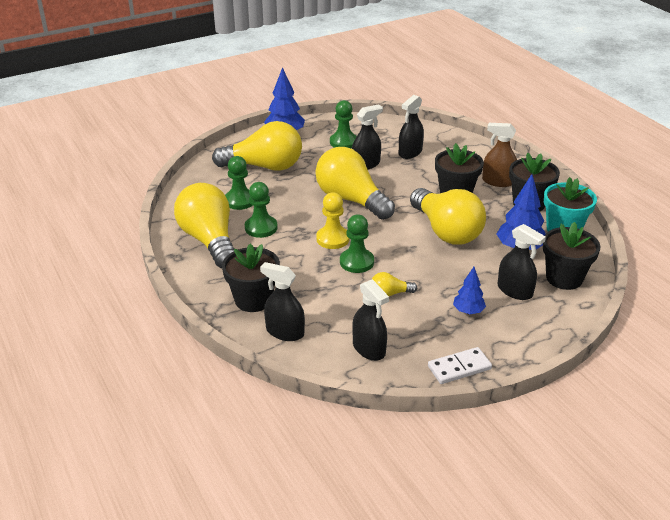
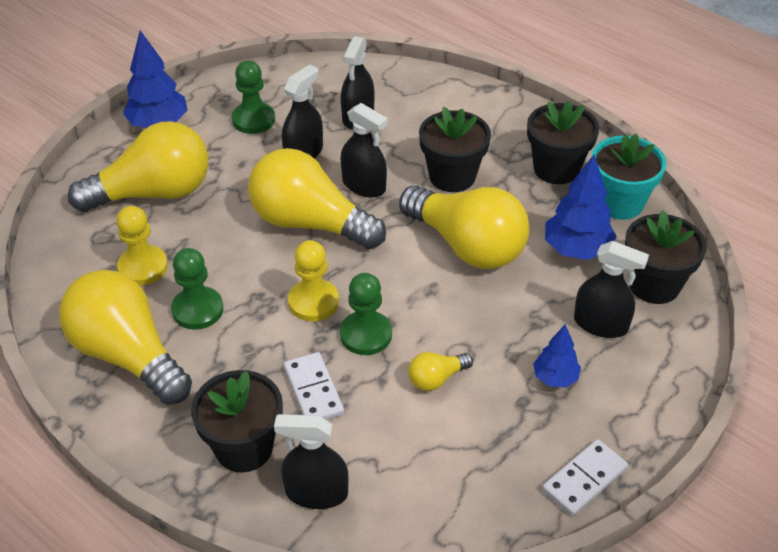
camera: 20 degrees left, 10 degrees up
(240, 201) = (143, 267): green pawn -> yellow pawn
(309, 282) = (313, 390): none -> white domino
(369, 348) = (449, 485): black spray bottle -> black spray bottle (364, 185)
(498, 181) = (500, 140): brown spray bottle -> none

